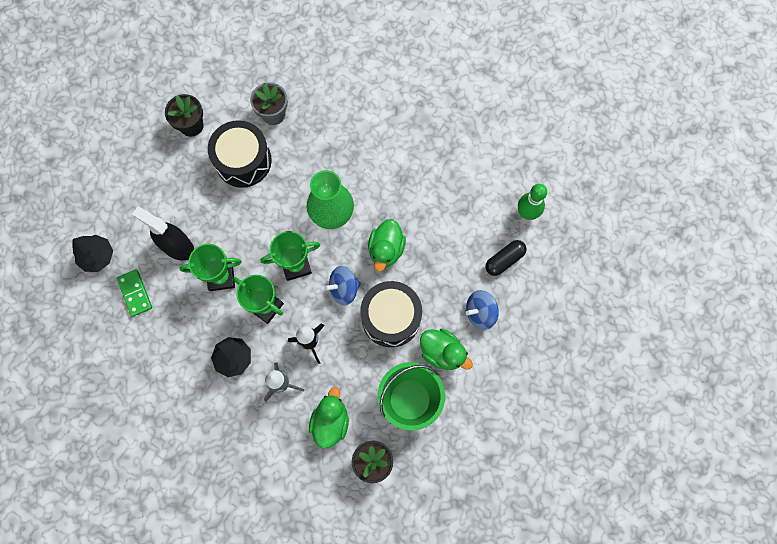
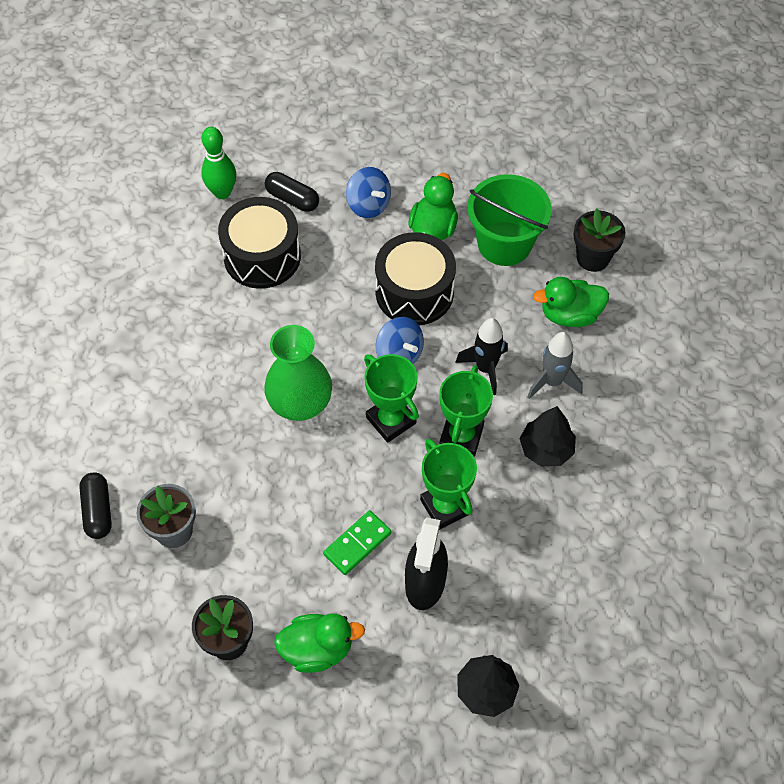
camera: 110 degrees left, 15 degrees down
(135, 293) = (516, 611): green domino -> green domino (357, 543)
(243, 161) = (262, 544): black drum -> black drum (262, 256)
(304, 76) = (98, 510): none -> black capsule
(386, 249) = (327, 324): green duck -> green duck (317, 649)

